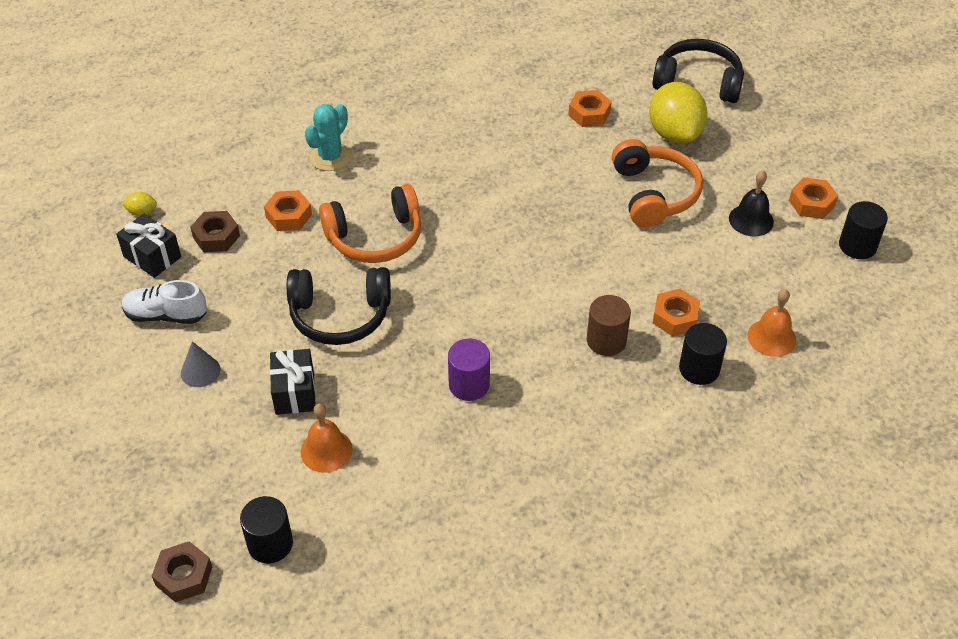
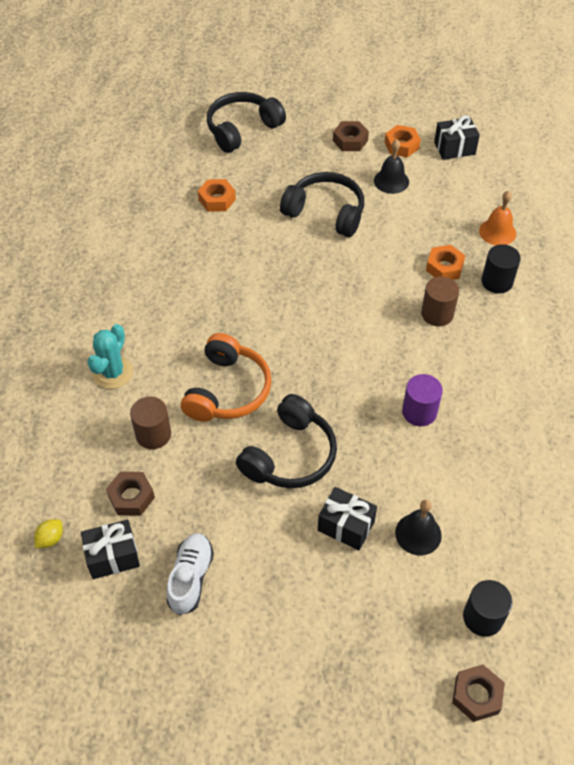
camera: 55 degrees left, 5 degrees up
(166, 315) = (190, 578): white shoe -> white shoe turned 150 degrees clockwise
(200, 371) = (273, 582): grey cone -> none
(288, 216) = (153, 434): orange nut -> brown cylinder
(326, 450) = (418, 534): orange bell -> black bell
(330, 157) = (113, 372): turquoise cactus -> turquoise cactus turned 45 degrees clockwise
(654, 194) = (326, 212): orange headphones -> black headphones
(674, 133) = (279, 169): yellow lemon -> none
(772, 162) = (350, 140): none -> brown nut
(857, 246) = (454, 148): black cylinder -> black gift

